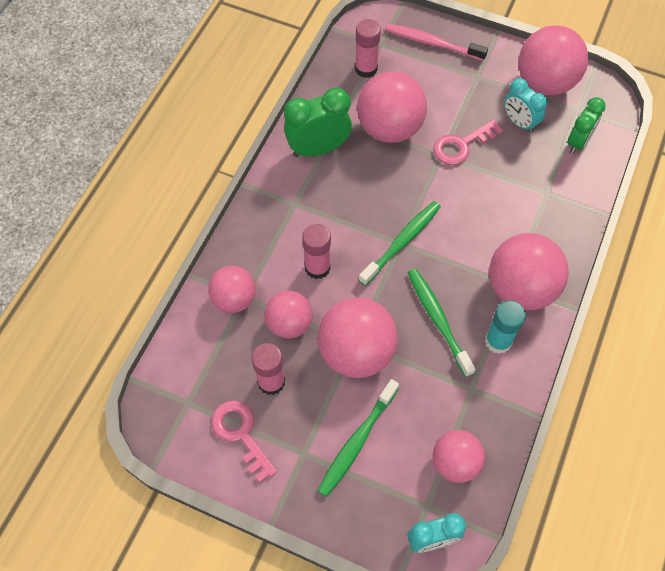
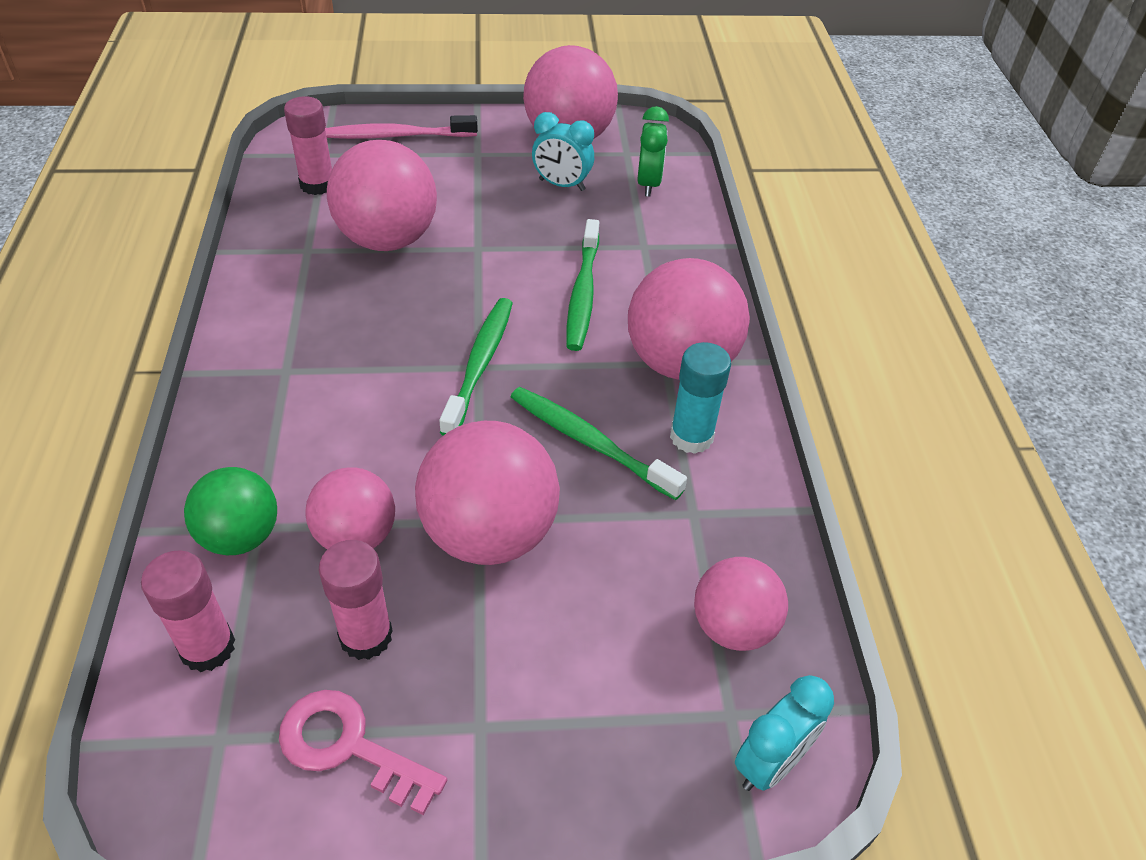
camera: 30 degrees left, 15 degrees down
(234, 299) = (240, 536): pink ball -> green ball
(317, 267) = (365, 441): pink glue stick -> pink glue stick (208, 647)
(318, 149) = (291, 293): green clock -> none
(357, 441) = (561, 665): green toothbrush -> green toothbrush (583, 293)
(461, 145) = (500, 229): pink key -> none

